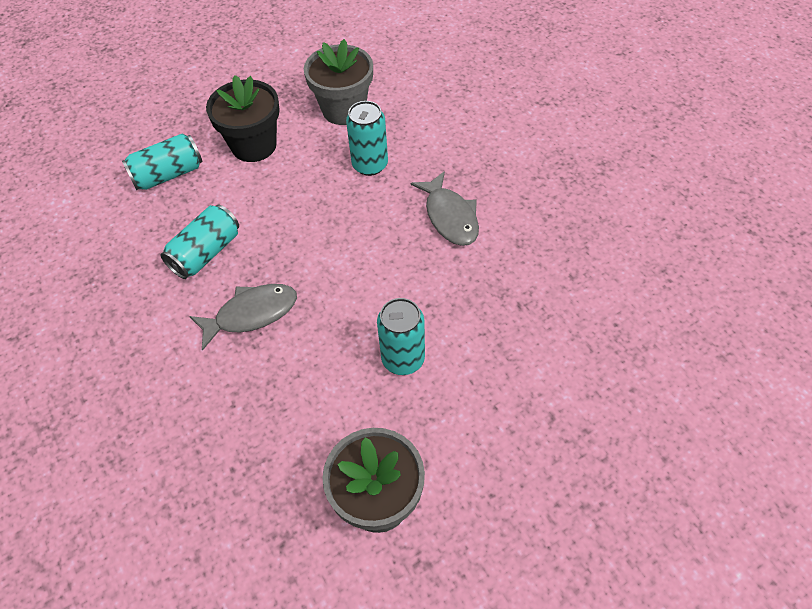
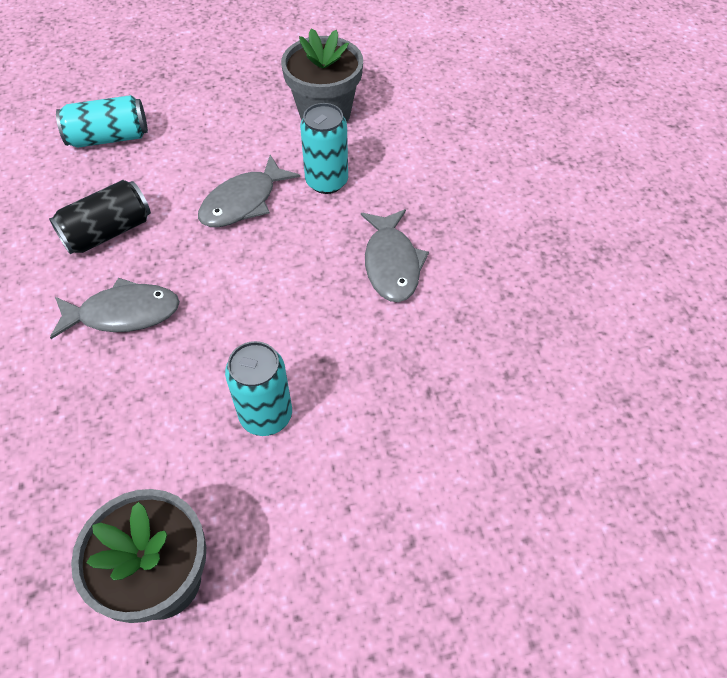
camera: 15 degrees right, 0 degrees up
(206, 253) = (108, 232): turquoise can -> black can
(254, 145) = (211, 129): black flower pot -> none
(309, 199) = (243, 202): none -> grey fish

